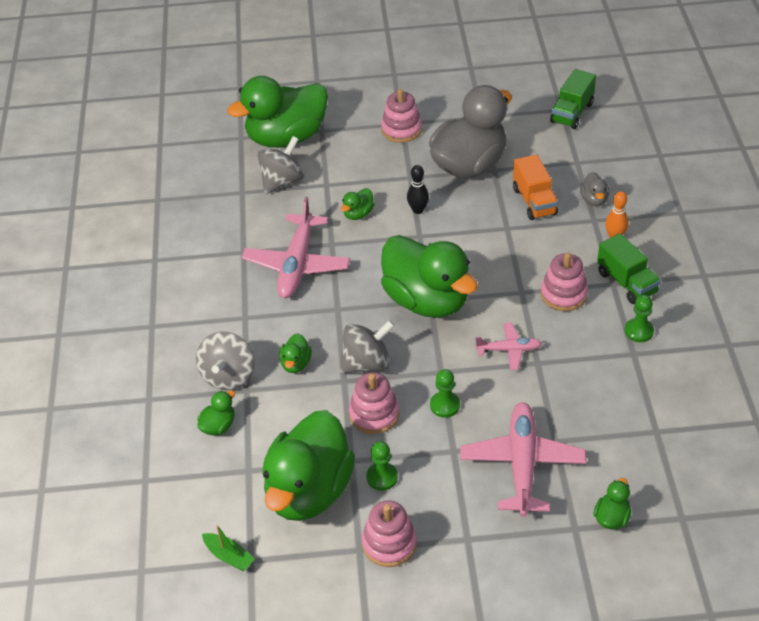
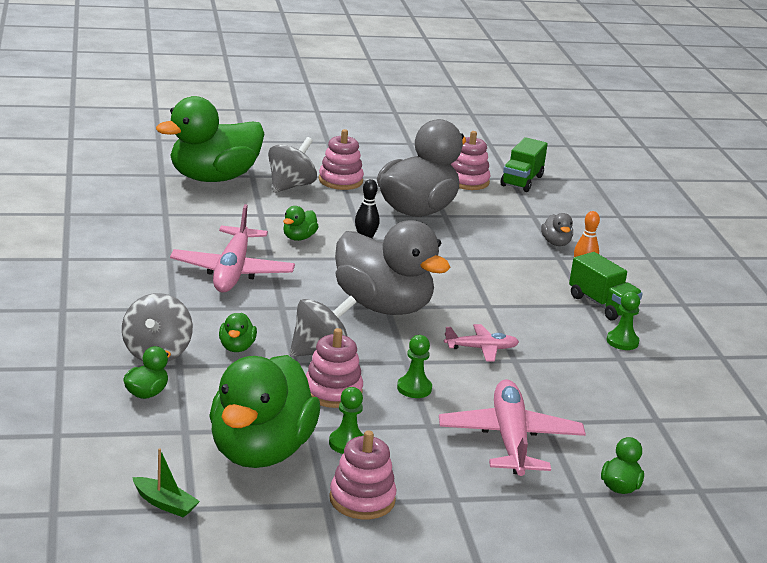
camera: 10 degrees left, 20 degrees down
(282, 181) = (211, 209): grey spinning top -> grey spinning top (290, 186)
(427, 300) = (383, 306): green duck -> grey duck
(534, 201) = (492, 240): orange truck -> none
(563, 294) = (535, 310): pink stacking toy -> pink stacking toy (467, 181)

